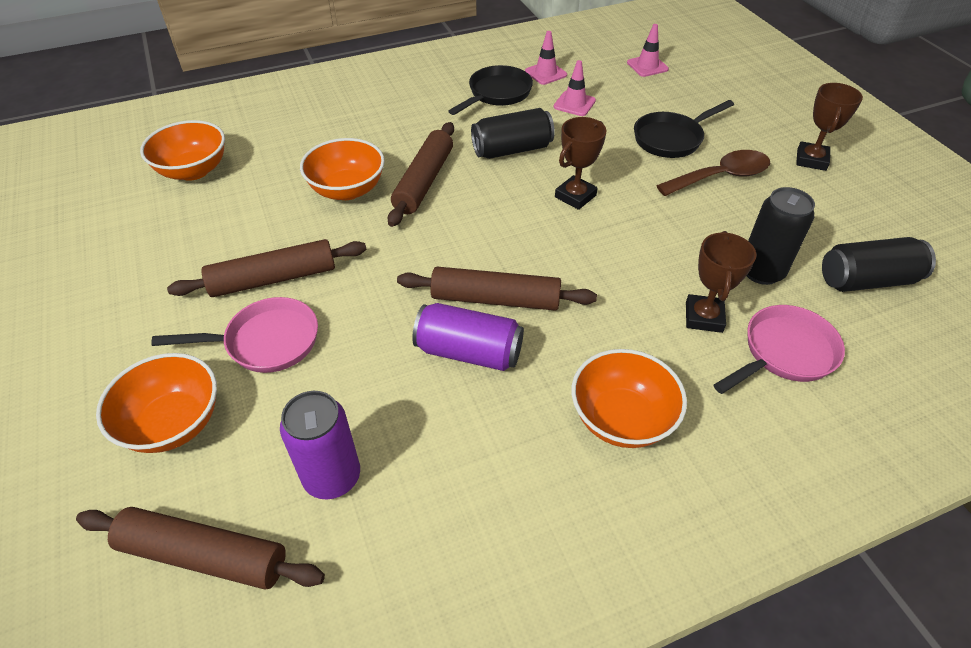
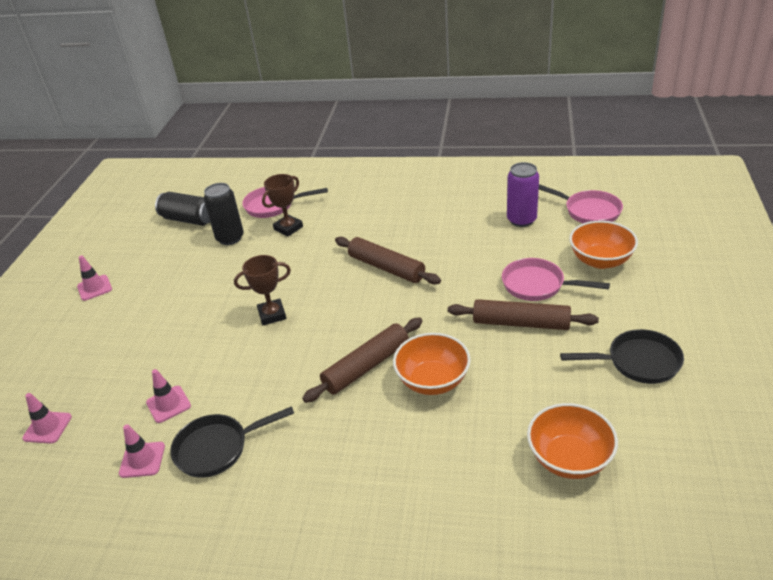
camera: 145 degrees left, 10 degrees down
(204, 555) = (588, 211): brown rolling pin -> pink pan
(469, 352) = (422, 247): purple can -> none
(512, 150) = (272, 372): black can -> none
(621, 419) = (374, 205): orange bowl -> none
(671, 139) = (149, 337): black pan -> black pan (638, 362)
(721, 177) = (165, 296): brown spoon -> none
(811, 160) = (94, 288): brown trophy -> pink traffic cone

